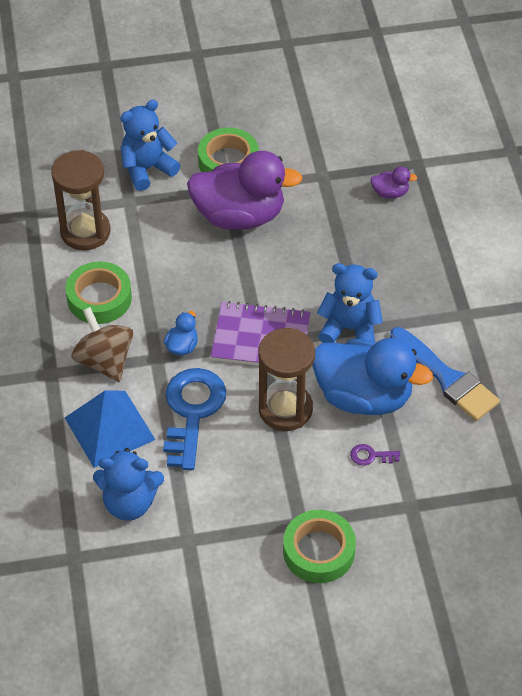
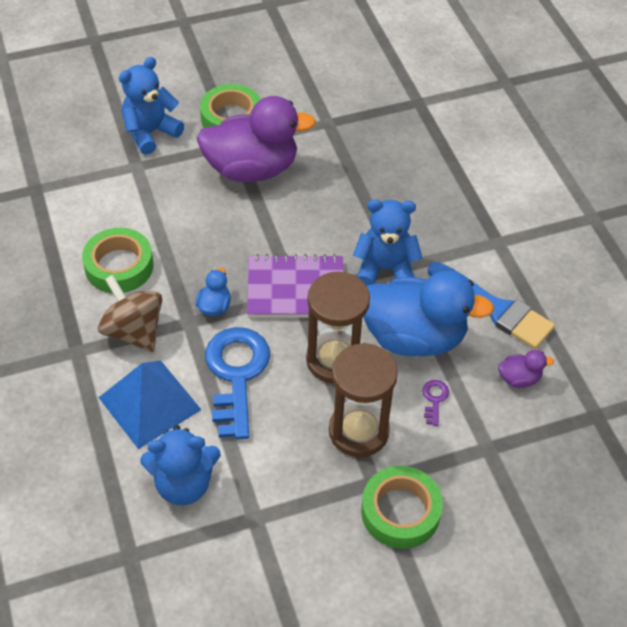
camera: 10 degrees left, 0 degrees up
(85, 232) = (95, 200): brown hourglass -> brown hourglass (358, 431)
(371, 456) = (434, 399): purple key -> purple key turned 105 degrees clockwise
(390, 193) = (398, 132): purple duck -> purple duck (519, 378)

